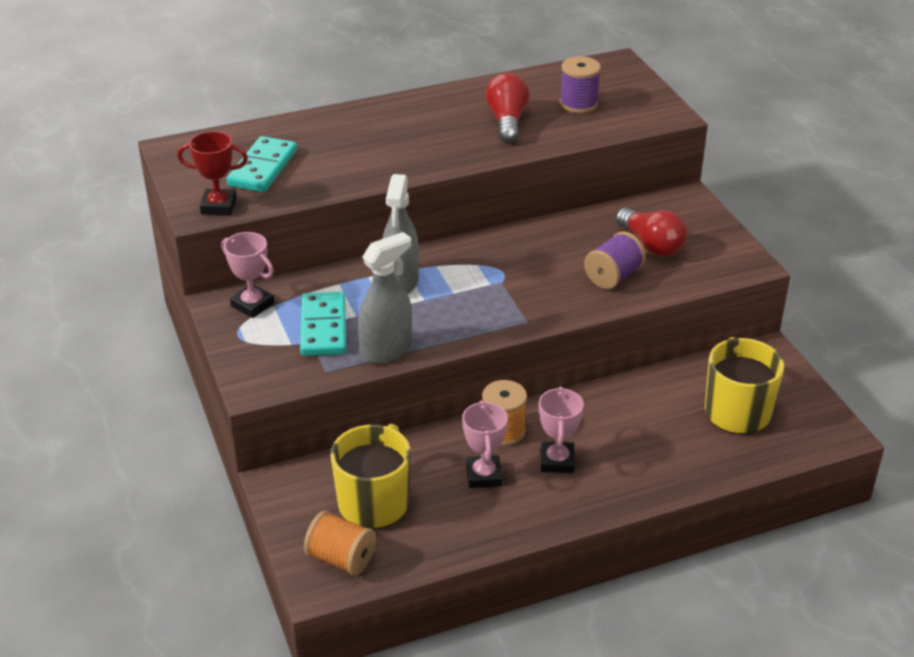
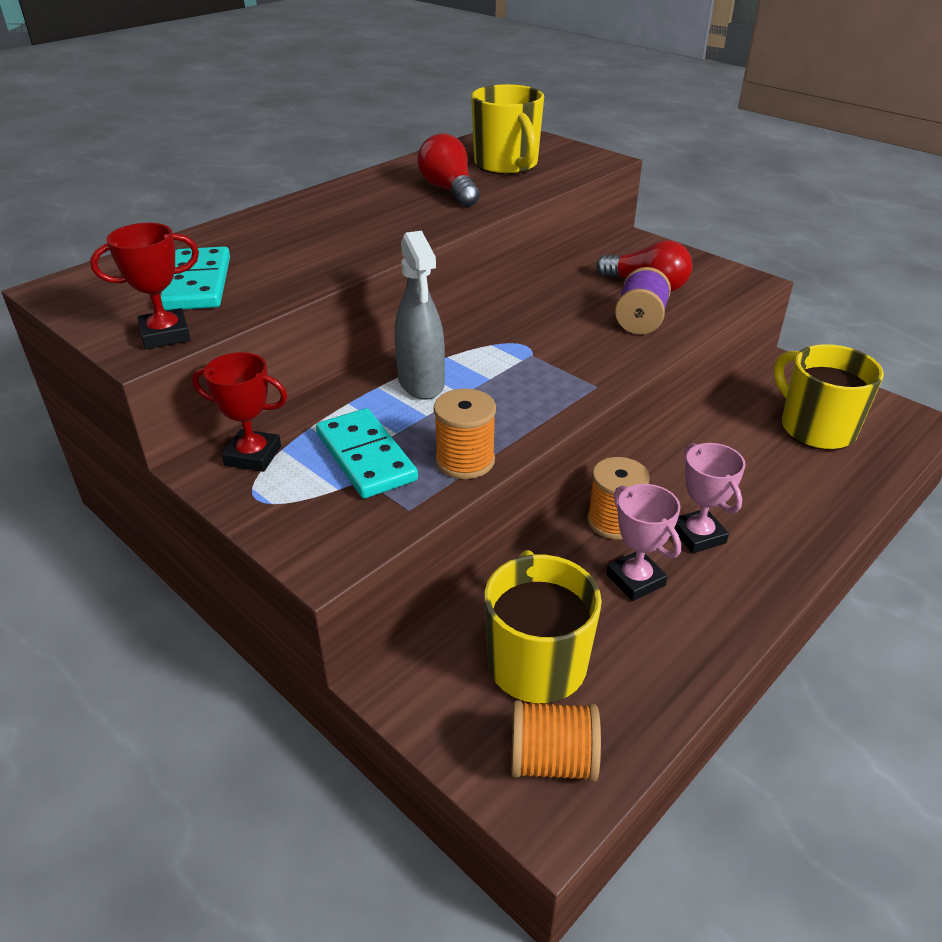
camera: 25 degrees left, 0 degrees up
(252, 305) = (253, 456): pink trophy -> red trophy
(386, 350) = (465, 461): grey spray bottle -> orange spool
(578, 104) = (507, 165): purple spool -> yellow mug

